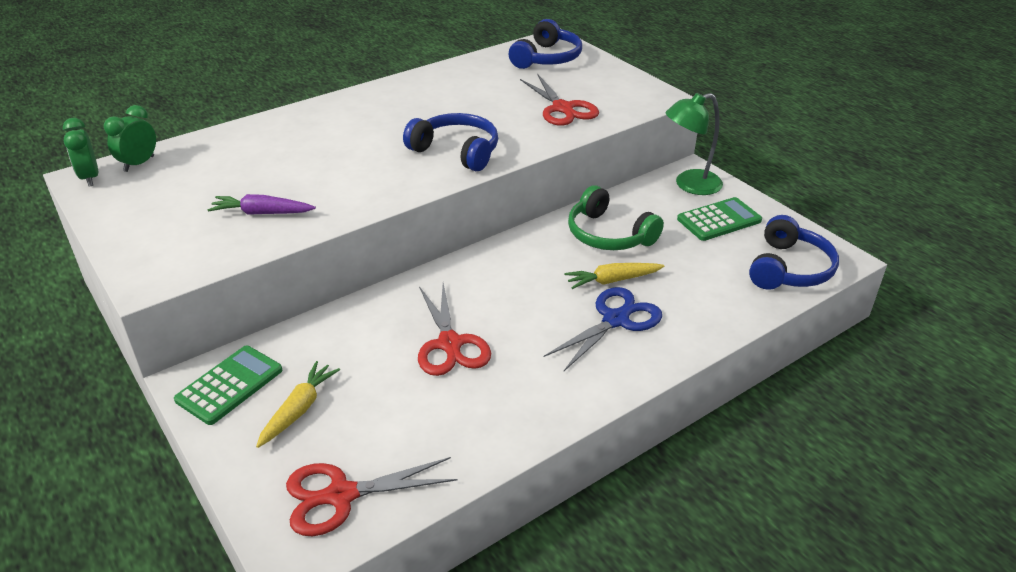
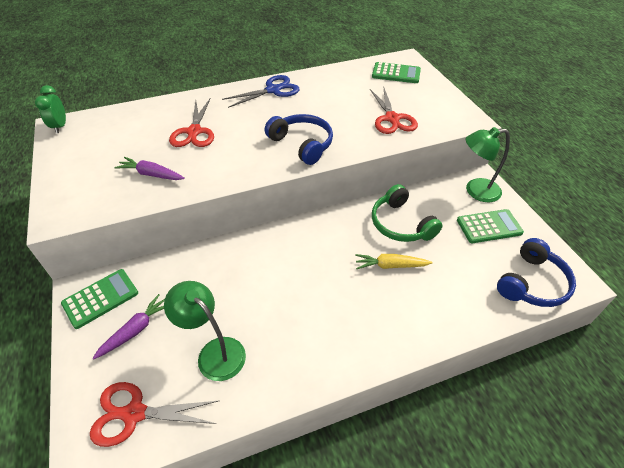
camera: 15 degrees right, 10 degrees up
(139, 164) = (94, 120): green clock -> none
(299, 409) = (135, 330): yellow carrot -> purple carrot
(420, 411) = (214, 352): none -> green lamp
(450, 344) = (255, 297): red scissors -> red scissors (194, 132)
(547, 58) = (396, 73): blue headphones -> green calculator
(615, 320) = (381, 302): blue scissors -> blue scissors (273, 90)

